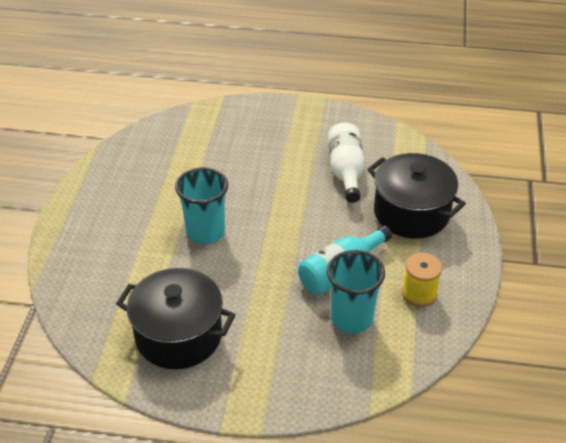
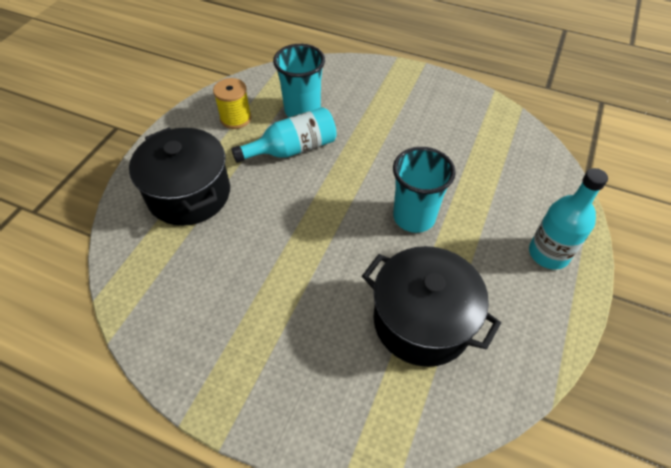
camera: 165 degrees left, 10 degrees up
(87, 226) = (548, 253): none -> turquoise bottle
(178, 336) = (450, 124): black pot -> black pot (422, 321)
(346, 171) = (226, 265): white bottle -> none

